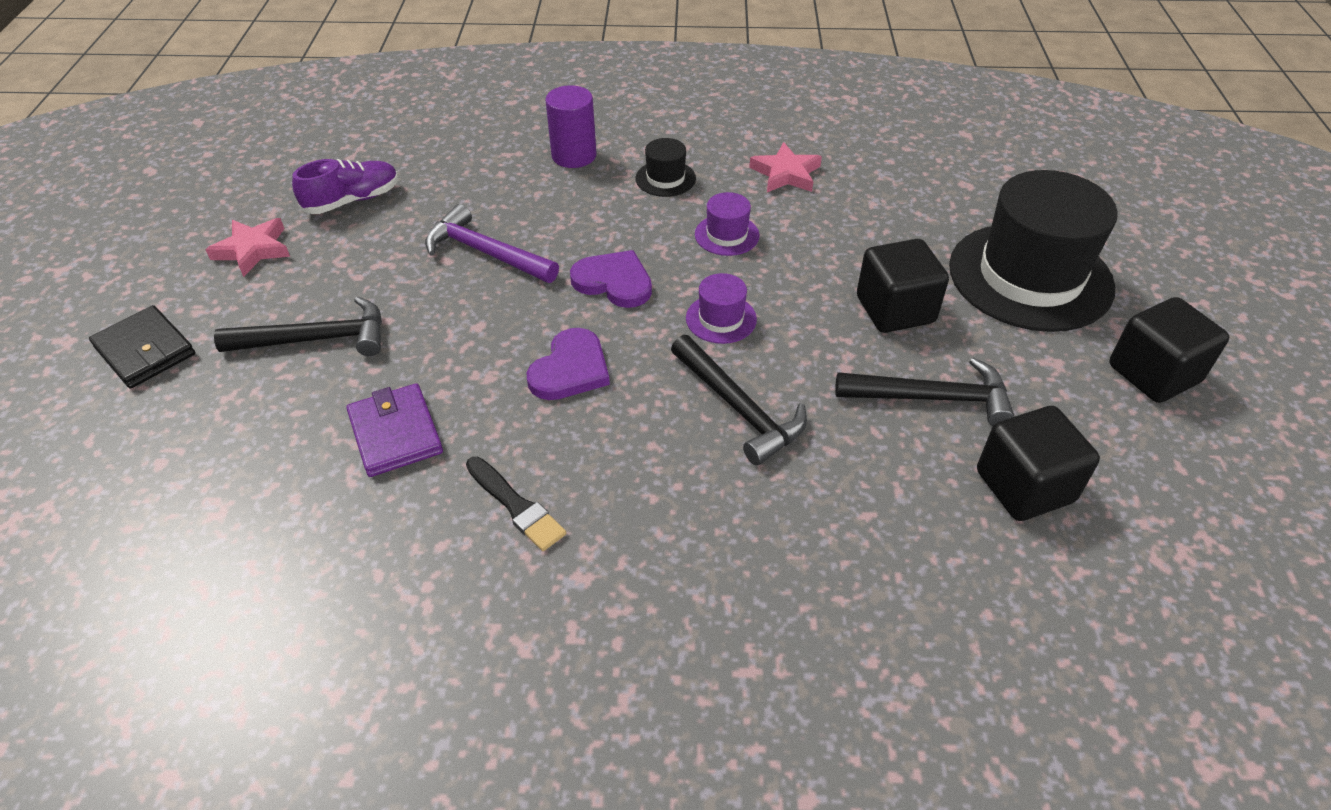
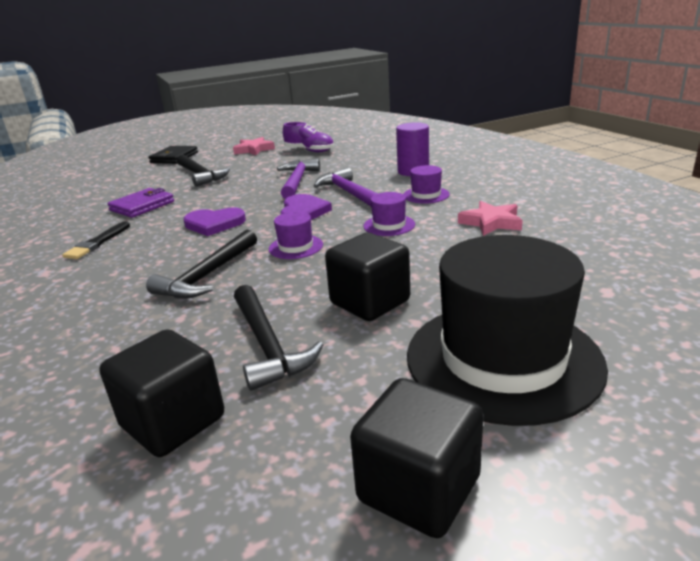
camera: 65 degrees right, 20 degrees down
(590, 227) = (349, 193): none -> purple hammer
(665, 178) = (426, 195): black hat -> purple hat

